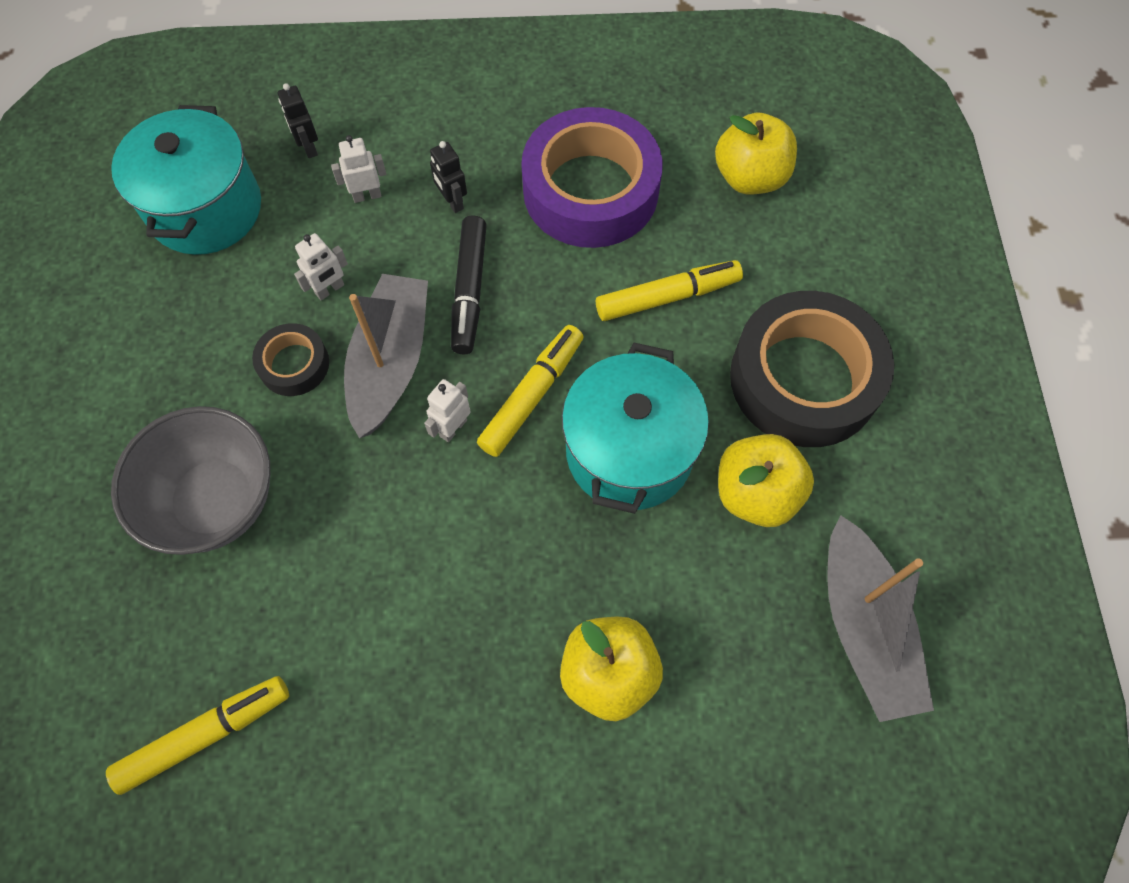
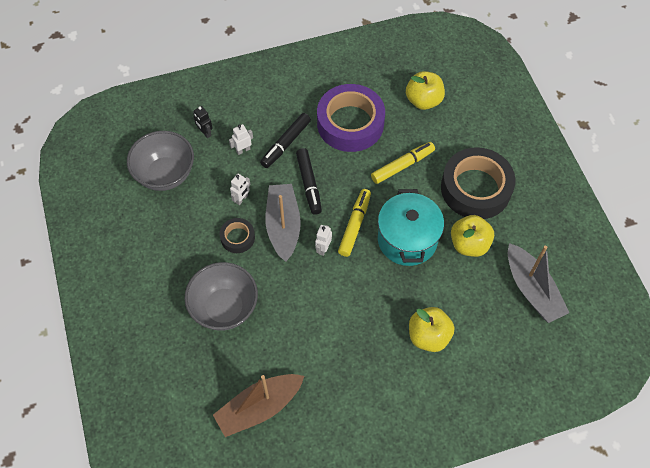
camera: 15 degrees left, 5 degrees down
(205, 735) = (259, 407): yellow marker -> brown boat
(206, 209) = (165, 174): turquoise pot -> grey bowl
(452, 202) = (286, 144): black robot -> black marker

